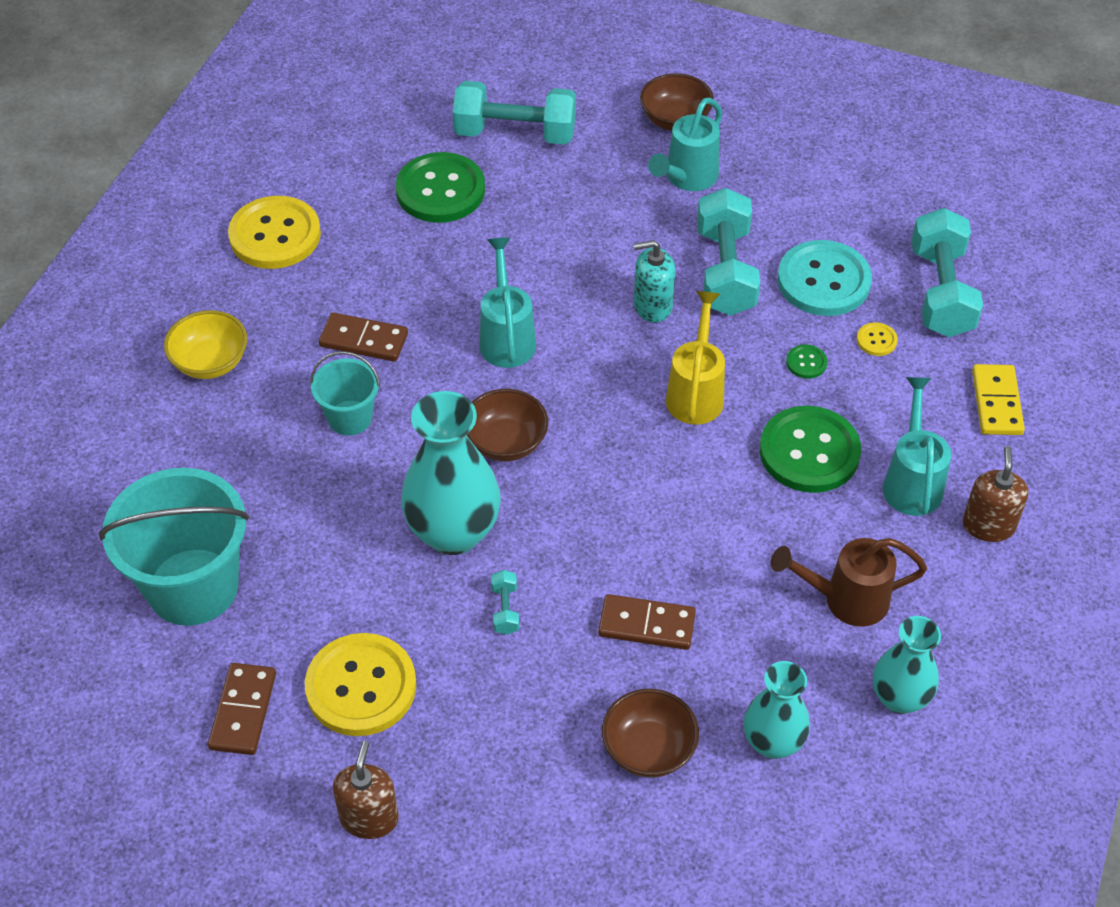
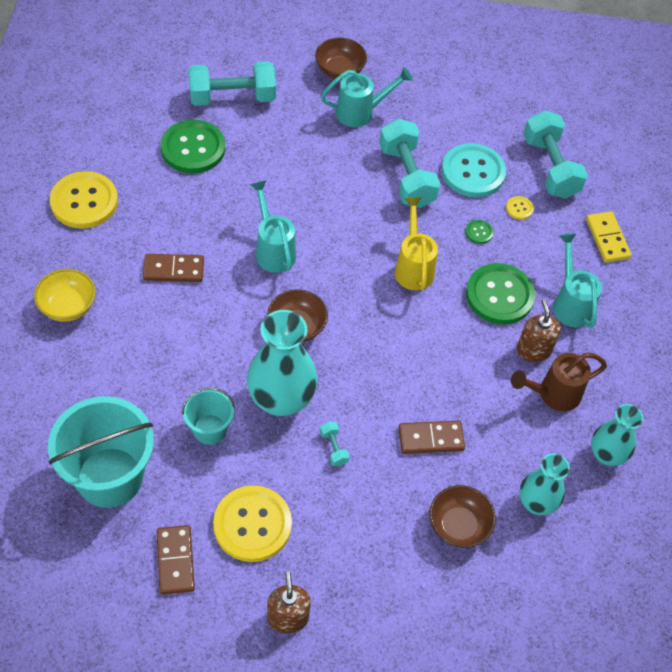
camera: 20 degrees left, 5 degrees up
(350, 418) = (182, 329): turquoise bucket -> turquoise bucket (209, 429)
(652, 306) = (365, 209): turquoise soap dispenser -> none
(687, 178) = (360, 112): turquoise watering can -> turquoise watering can turned 120 degrees counterclockwise
(988, 525) = (626, 324): brown soap dispenser -> brown soap dispenser (533, 350)

